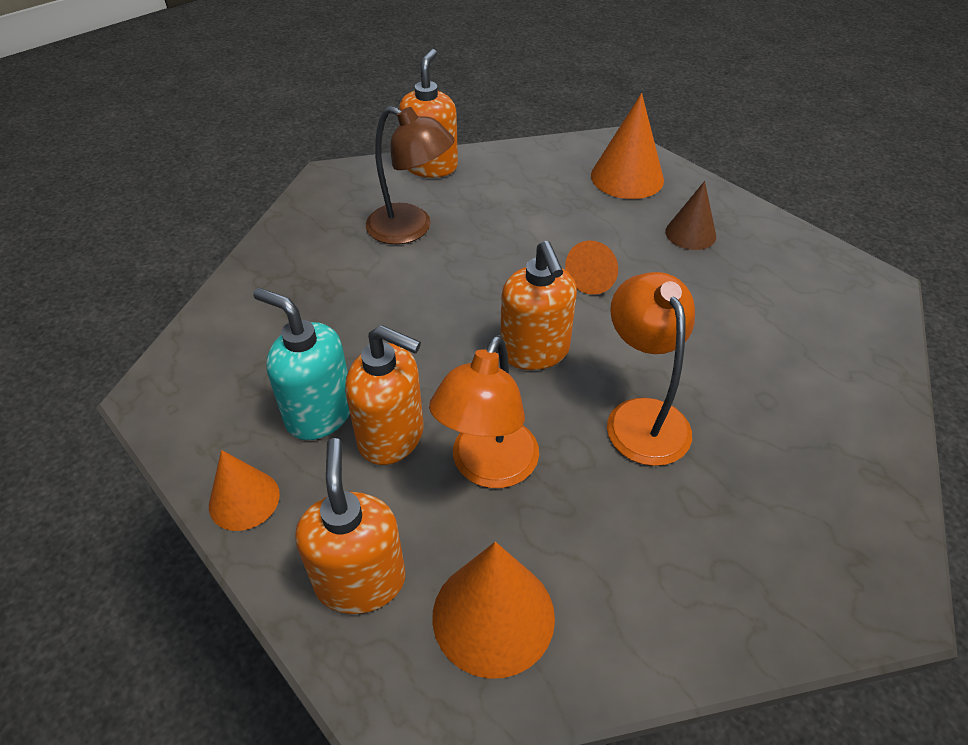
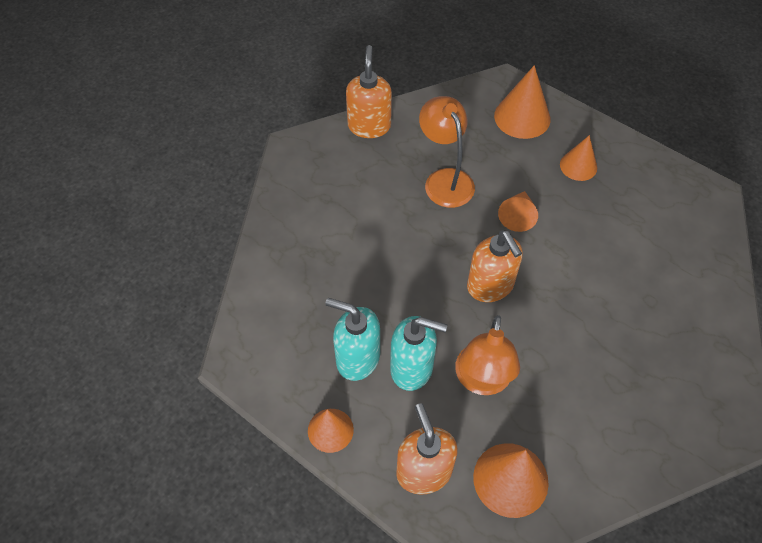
camera: 10 degrees left, 10 degrees up
(392, 437) = (412, 368): orange soap dispenser -> turquoise soap dispenser
(411, 229) = (372, 190): brown lamp -> none
(642, 416) = (572, 326): orange lamp -> orange lamp (445, 179)
(690, 234) = (578, 166): brown cone -> orange cone

